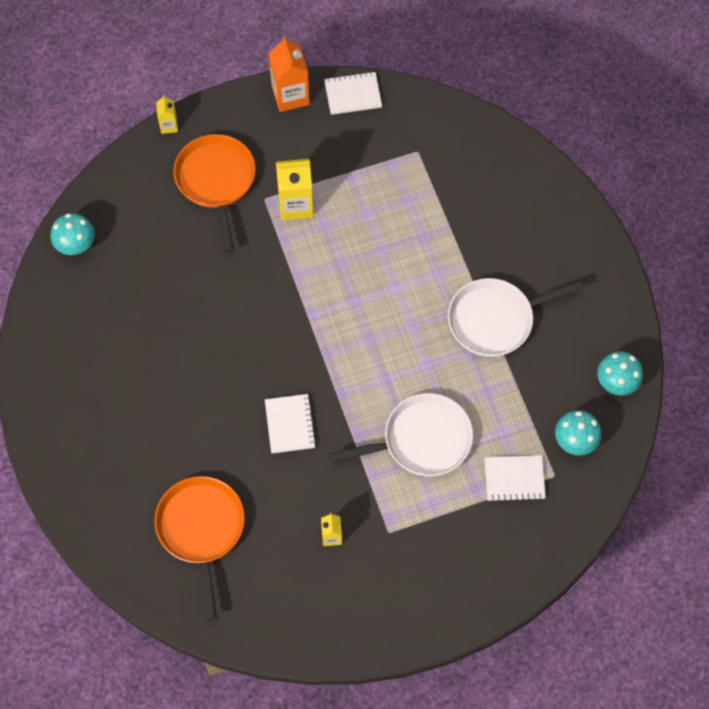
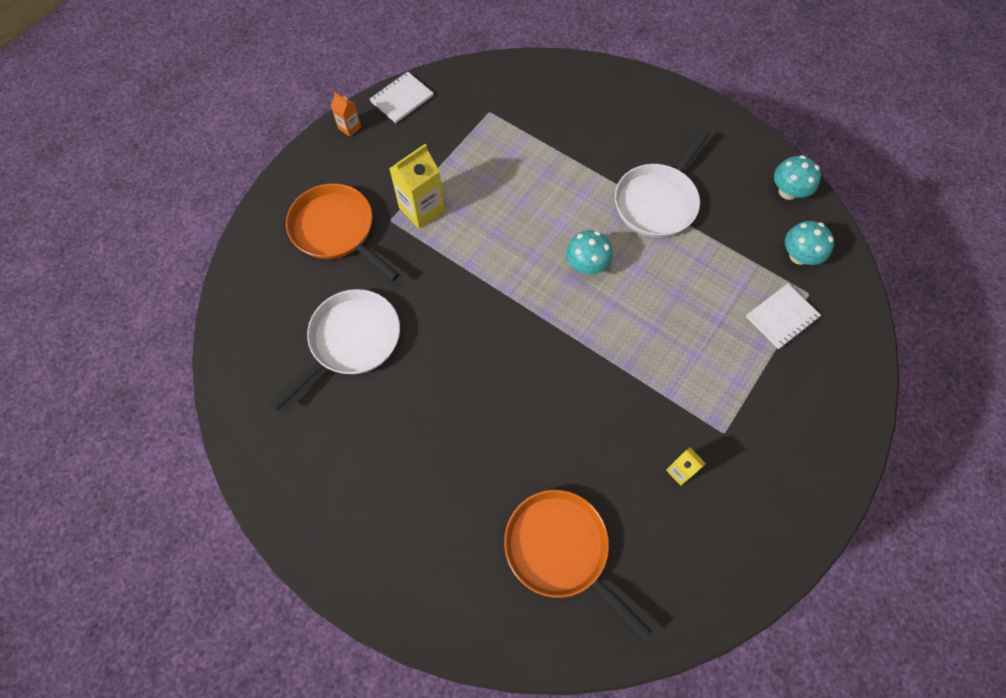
camera: 35 degrees left, 0 degrees up
(76, 245) = (242, 362): turquoise mushroom -> turquoise mushroom (586, 265)
(169, 125) = (258, 209): yellow carton -> none
(290, 95) = (349, 127): orange carton -> orange carton, size x0.54
(290, 424) = (563, 396): white notebook -> none
(422, 440) = (683, 334): white pan -> white pan (351, 341)

